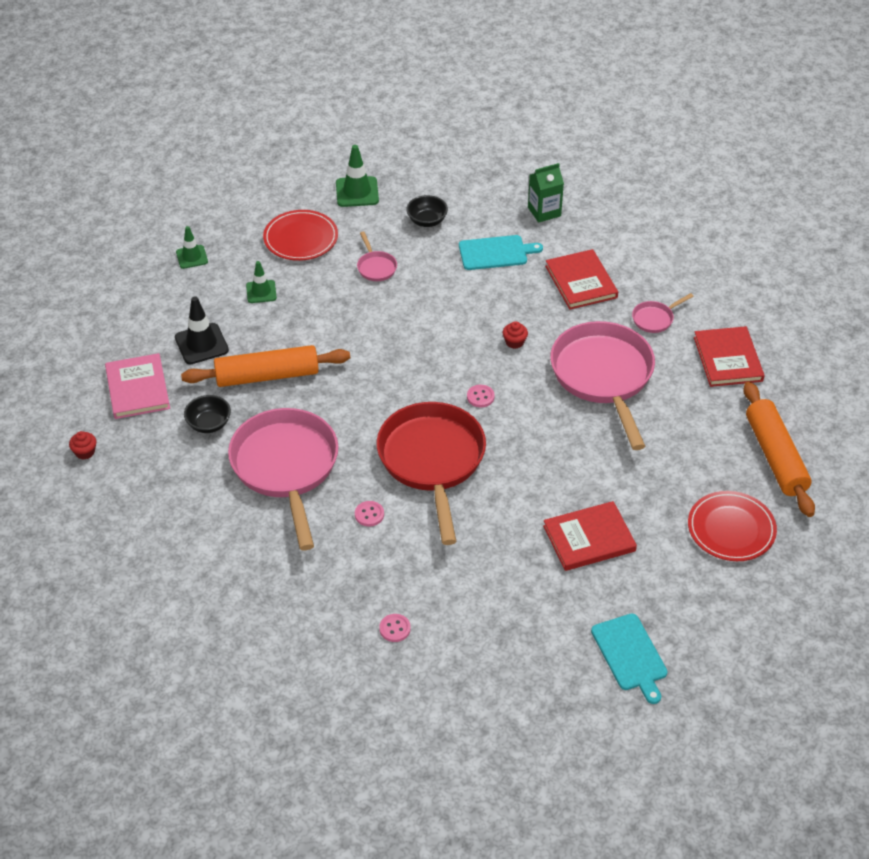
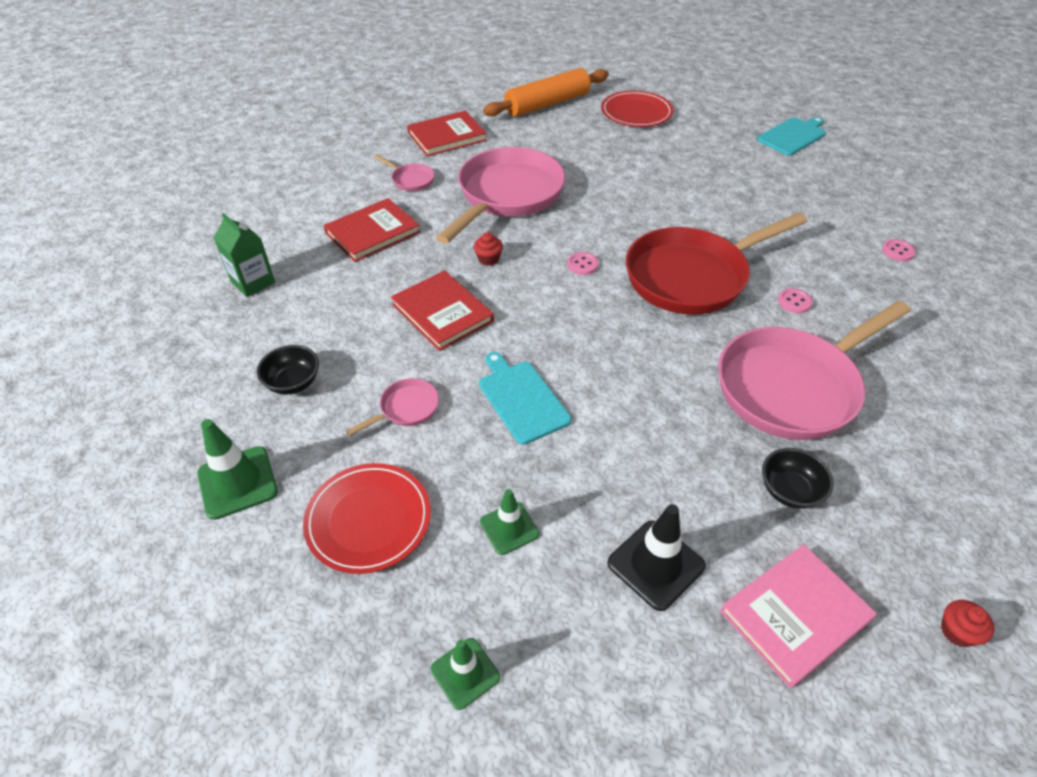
camera: 110 degrees left, 0 degrees up
(267, 376) = (667, 458): orange rolling pin -> none
(495, 253) = (342, 305): turquoise cutting board -> turquoise cutting board (522, 399)
(589, 538) = (703, 171): red book -> red book (442, 313)
(603, 377) = (507, 195): pink pan -> pink pan turned 150 degrees clockwise

